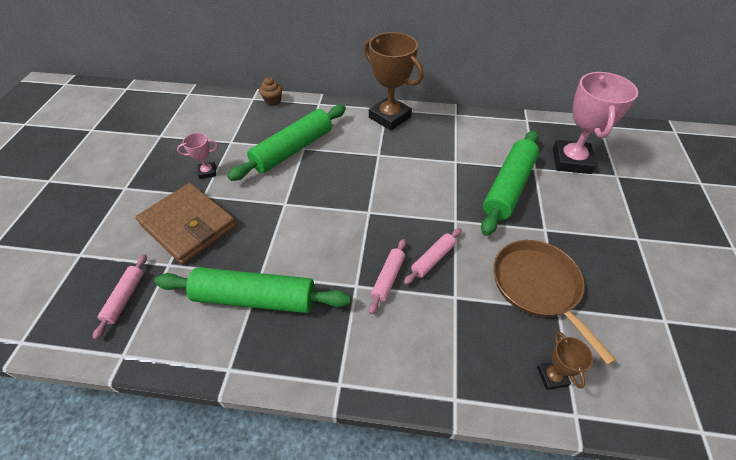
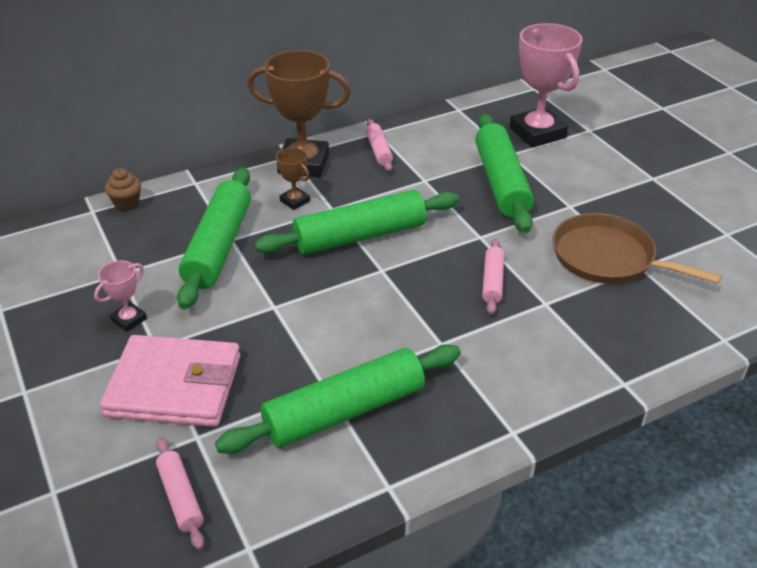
camera: 35 degrees left, 10 degrees down
(189, 225) = (174, 386): brown wallet -> pink wallet
(377, 181) = (360, 236): none -> green rolling pin
(388, 278) = (466, 320): pink rolling pin -> pink rolling pin (379, 151)
(552, 376) = (682, 322): brown trophy -> brown trophy (295, 201)

